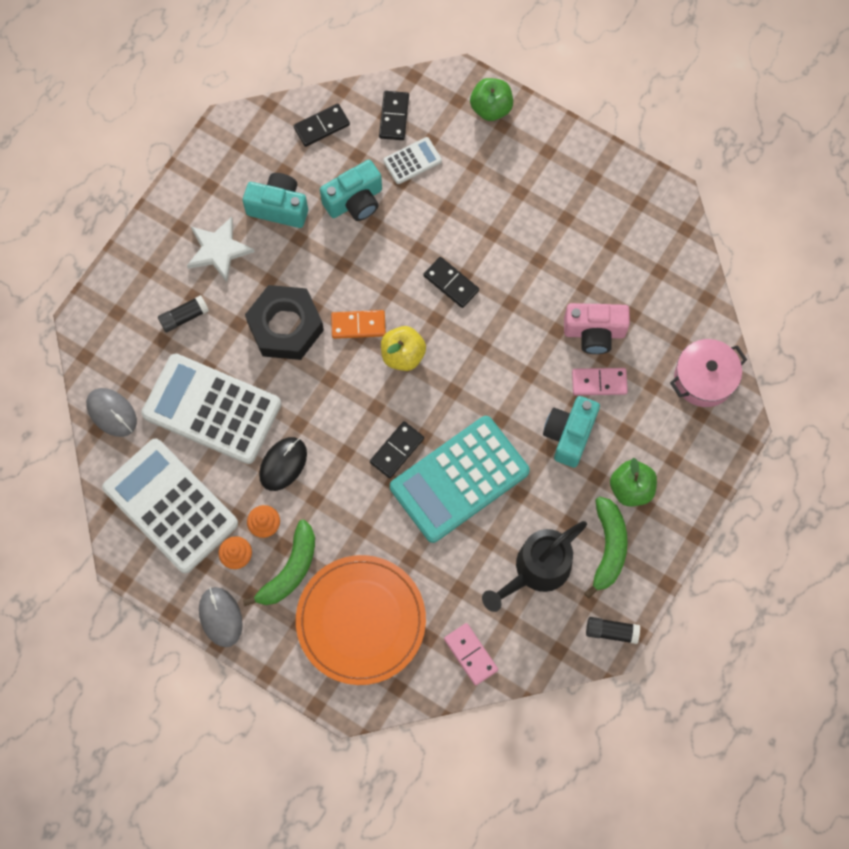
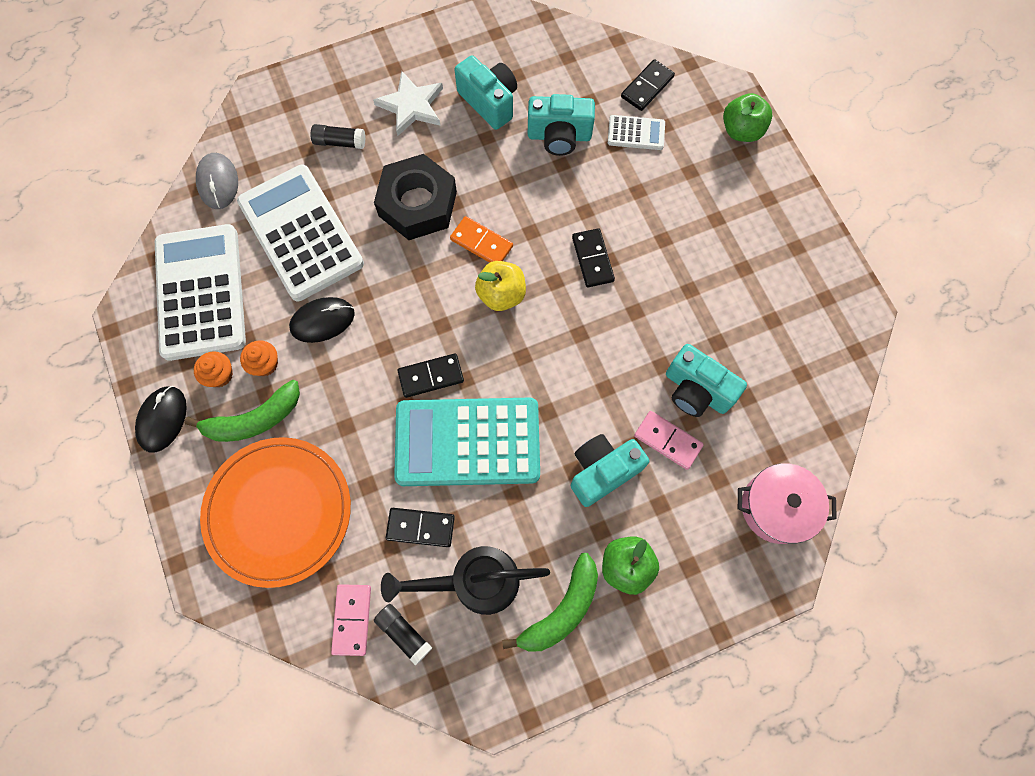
camera: 35 degrees right, 0 degrees up
(220, 617) = (162, 419): grey mouse -> black mouse
(322, 126) = (577, 58): black domino -> black domino (420, 528)
(594, 332) = (696, 390): pink camera -> turquoise camera
(611, 631) = (503, 698): black glue stick -> black glue stick (404, 633)

